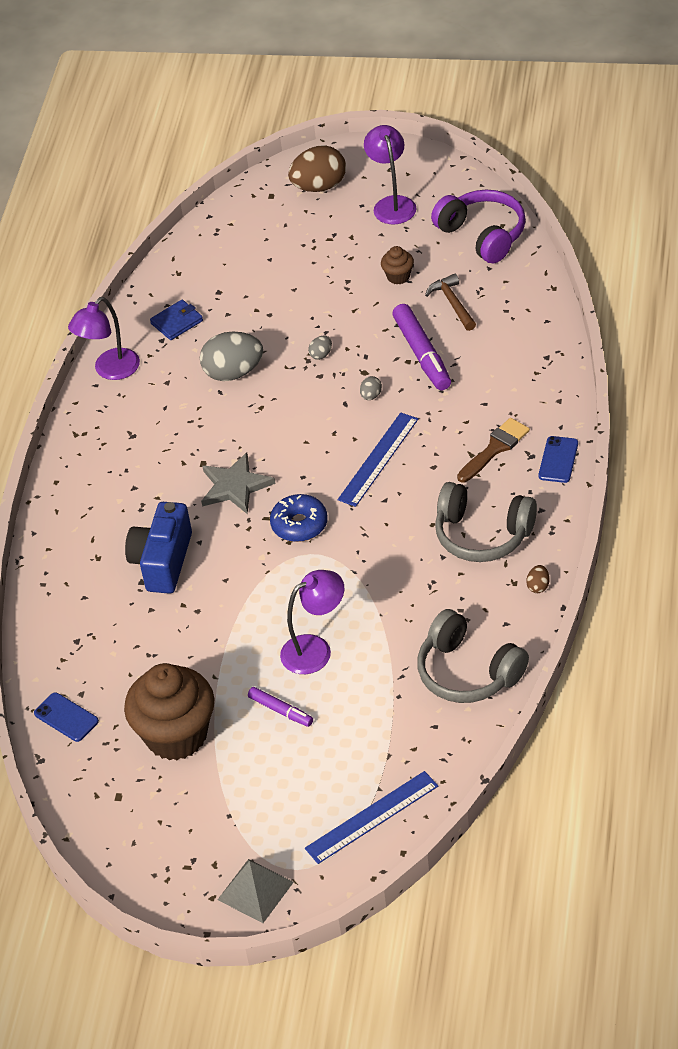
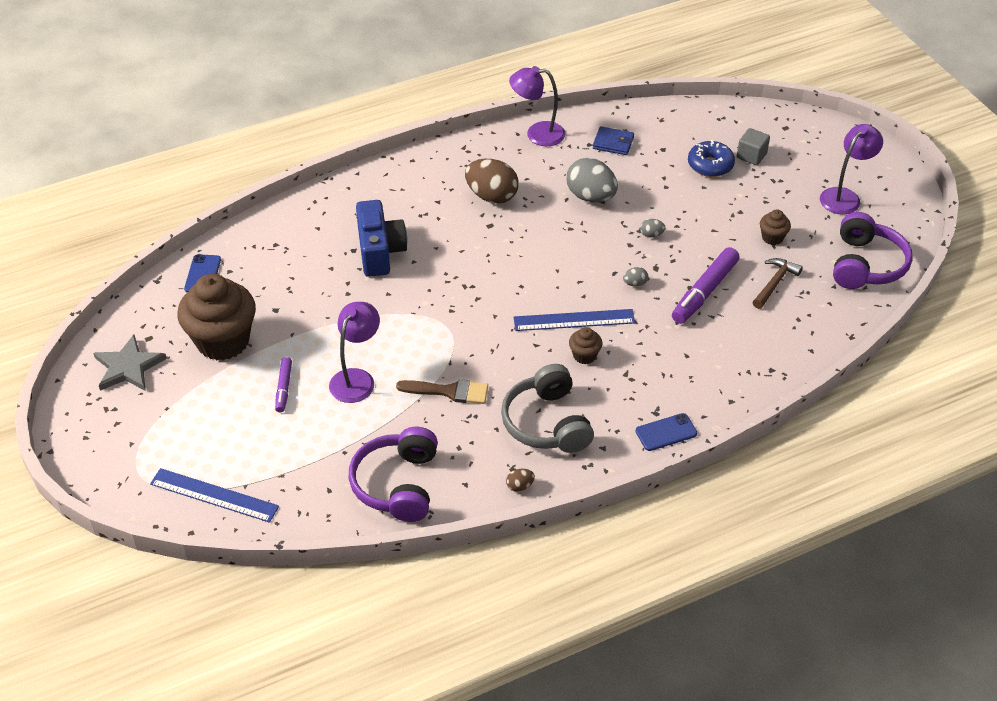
camera: 50 degrees right, 0 degrees up
(162, 562) = (380, 251): blue camera -> blue camera turned 105 degrees clockwise
(235, 486) = (481, 253): grey star -> grey star (128, 367)
(255, 891) = (104, 459): grey pyramid -> none
(285, 237) = (751, 156): none -> grey cube
(299, 524) = (472, 308): blue donut -> blue donut (710, 165)
(315, 649) = (356, 378): purple lamp -> purple lamp turned 90 degrees counterclockwise
(319, 186) = (821, 148): brown egg -> brown egg (492, 196)
(427, 472) = (584, 355): none -> brown cupcake
(468, 672) = (398, 484): grey headphones -> purple headphones
(495, 448) = (644, 385): brown brush -> brown brush (449, 391)

